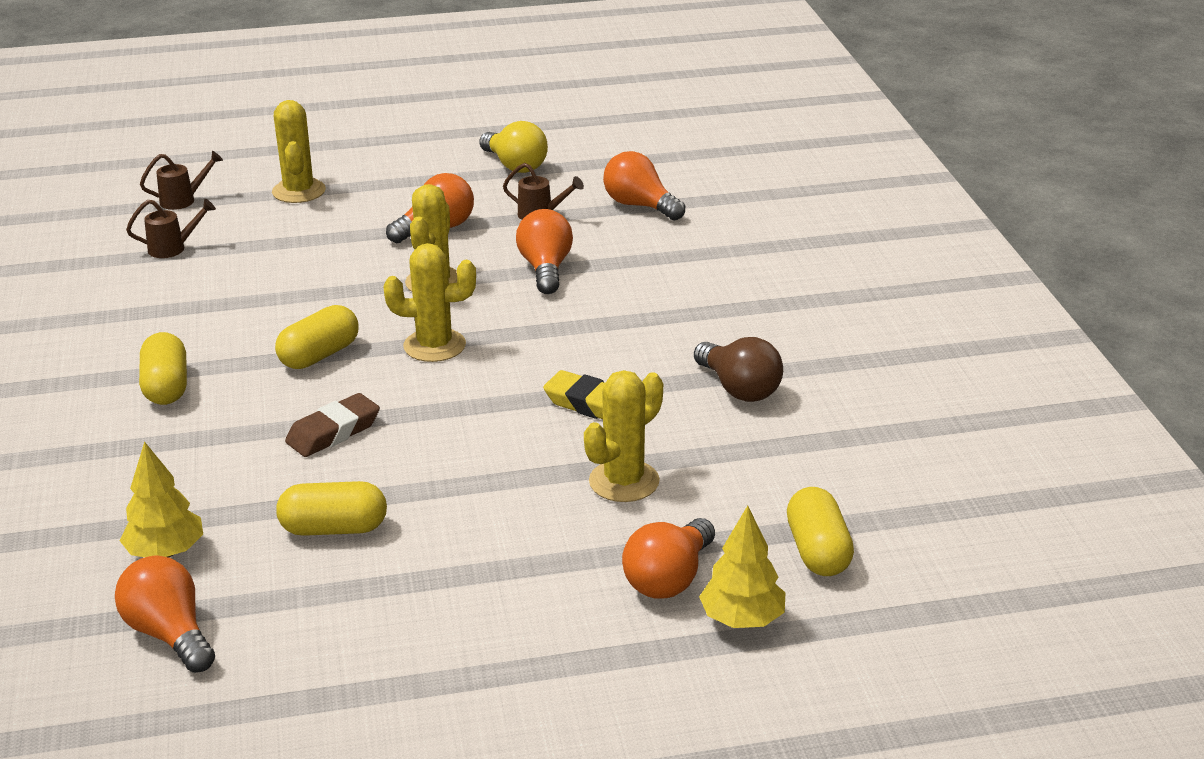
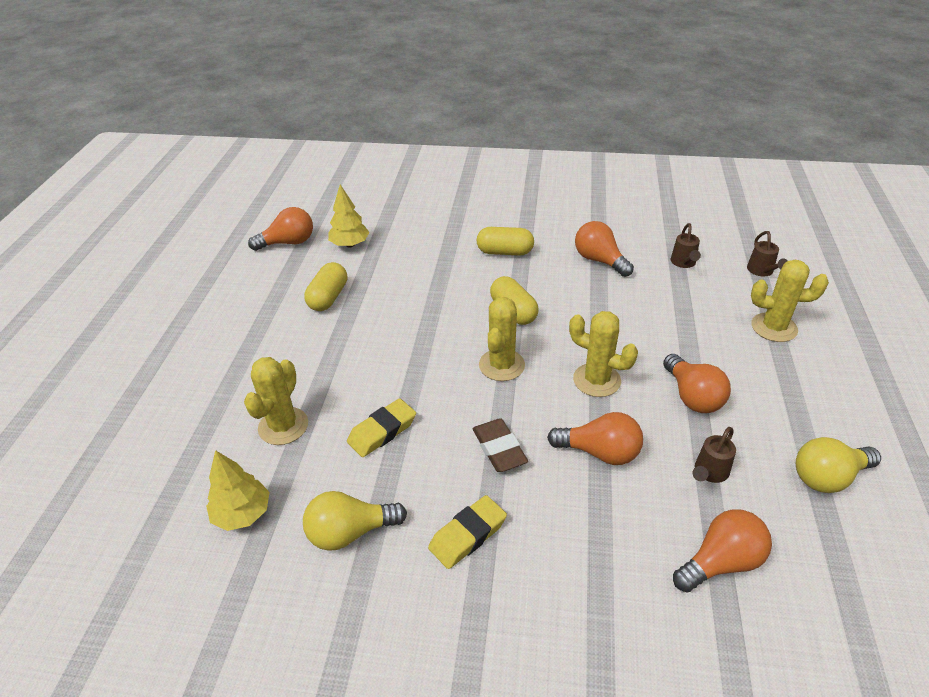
camera: 110 degrees right, 10 degrees up
(333, 432) = (421, 307): brown eraser -> brown eraser (499, 449)
(624, 481) = (283, 426): yellow cactus -> yellow cactus turned 45 degrees clockwise
(669, 579) = (176, 422): orange light bulb -> orange light bulb (599, 260)
(695, 322) = (468, 535): none -> yellow eraser
(739, 389) = (350, 532): brown light bulb -> yellow light bulb
(742, 619) = (114, 445): yellow tree -> yellow tree (242, 514)
(818, 551) = (135, 509): yellow capsule -> none

